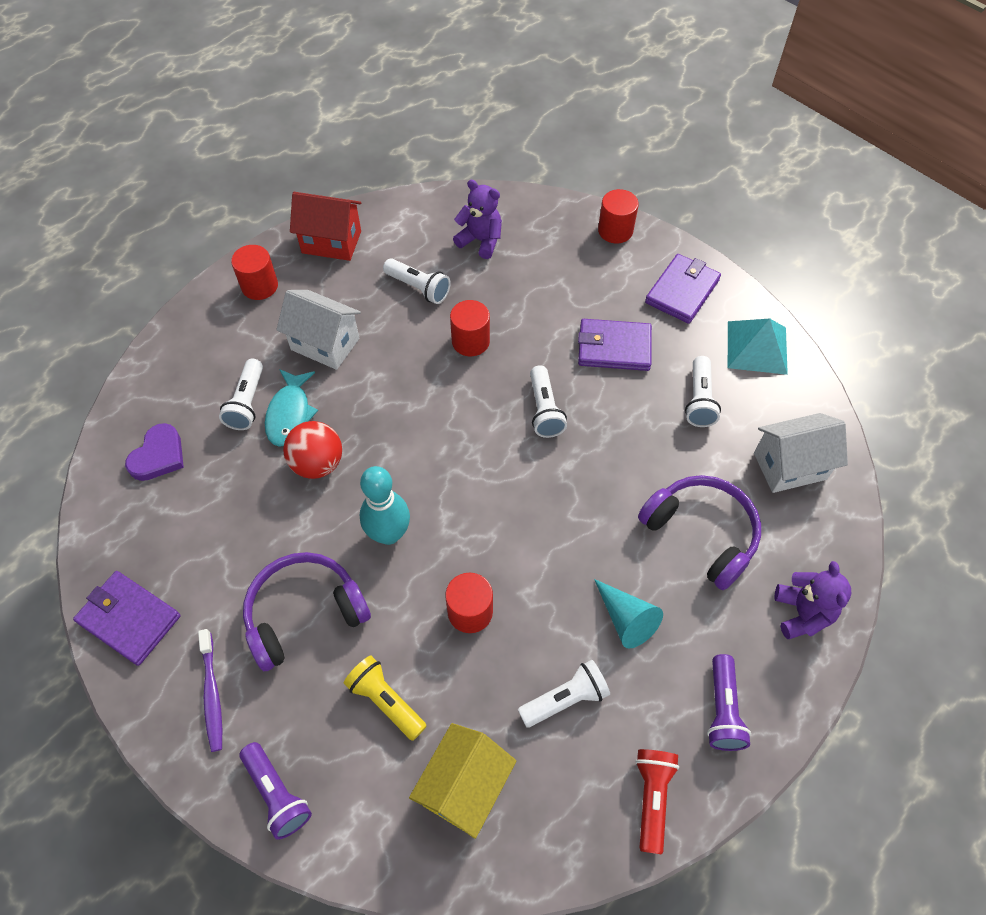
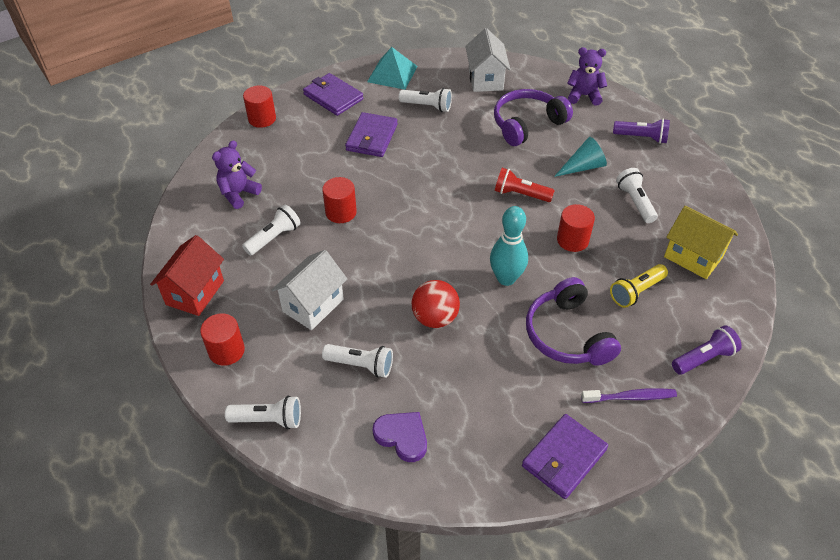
camera: 80 degrees left, 10 degrees down
(290, 414) = (381, 334): turquoise fish -> none
(544, 410) = (416, 180): white flashlight -> white flashlight (268, 419)
(652, 798) = (694, 175): red flashlight -> red flashlight (520, 194)

